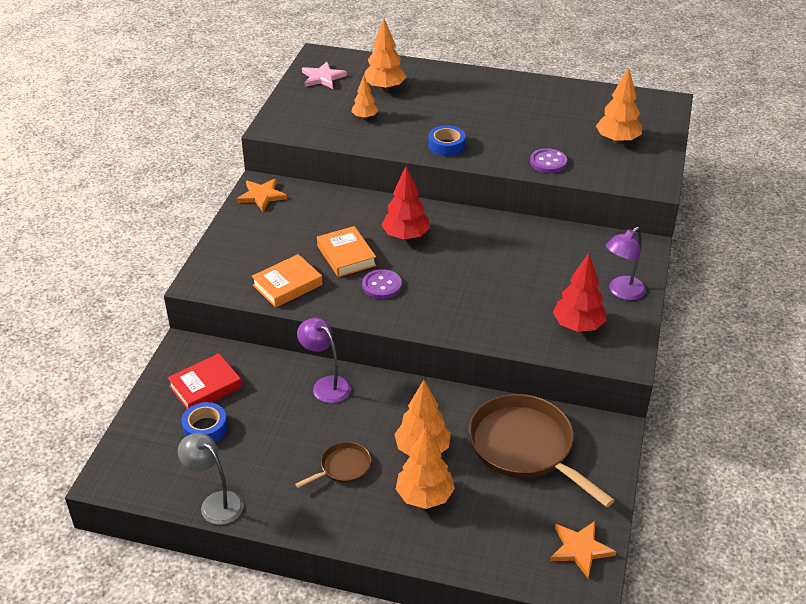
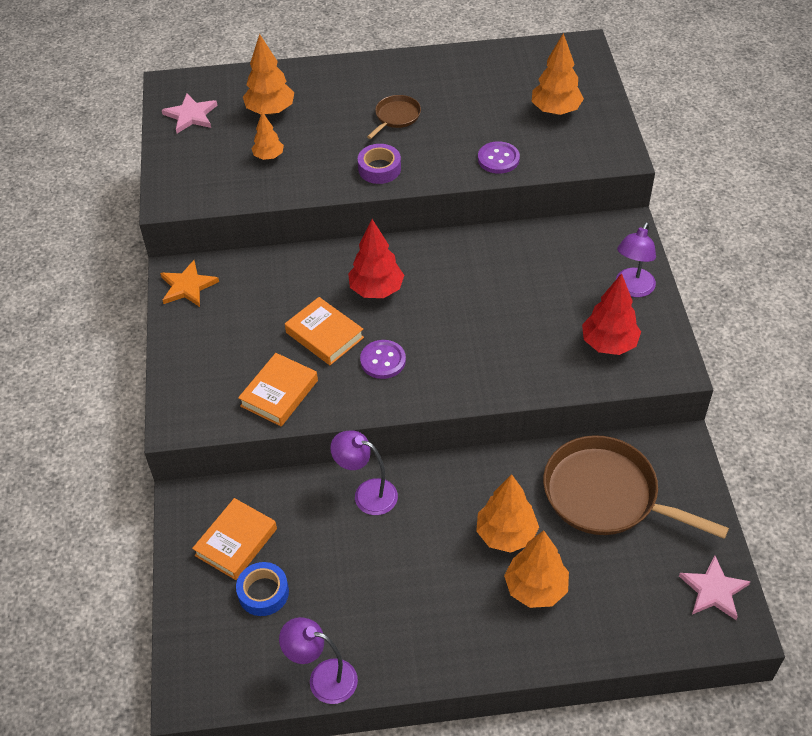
camera: 20 degrees left, 10 degrees up
(205, 387) = (236, 542): red book -> orange book
(215, 503) = (323, 678): grey lamp -> purple lamp
(343, 467) = (435, 585): brown pan -> brown pan (396, 117)
(446, 146) = (379, 169): blue tape -> purple tape
(580, 549) = (713, 590): orange star -> pink star

